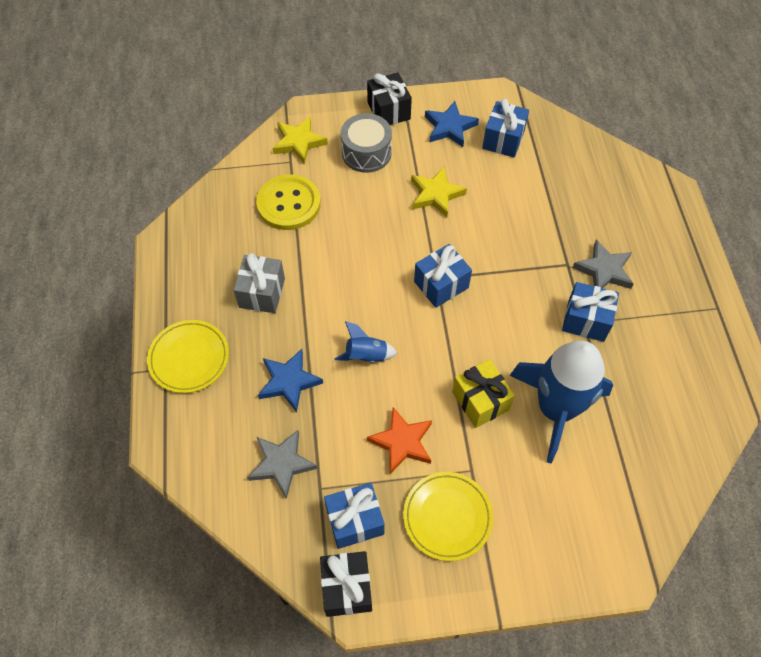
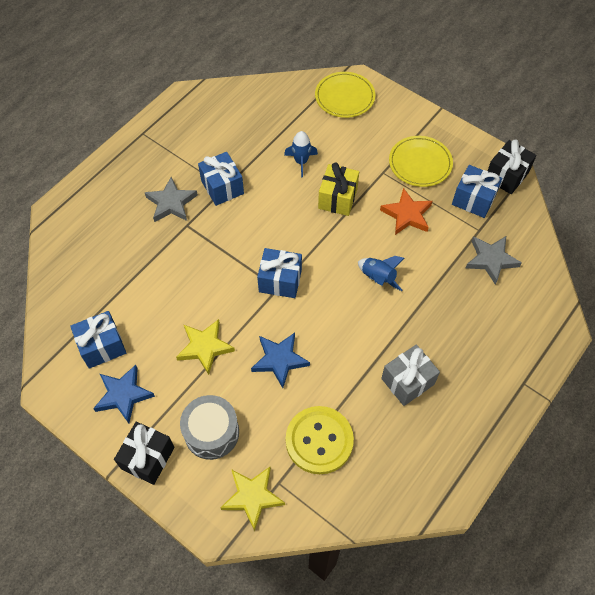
camera: 135 degrees left, 0 degrees up
(189, 358) = (500, 376): yellow plate -> yellow plate (344, 97)
(289, 381) = (443, 303): blue star -> blue star (279, 360)
(556, 409) = (301, 162): blue rocket -> blue rocket, size x0.44

